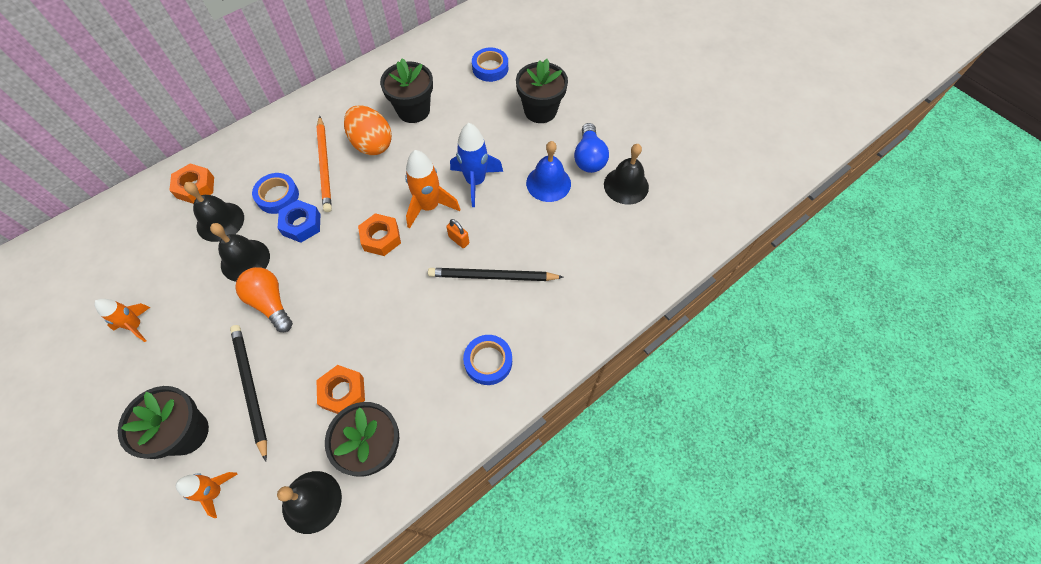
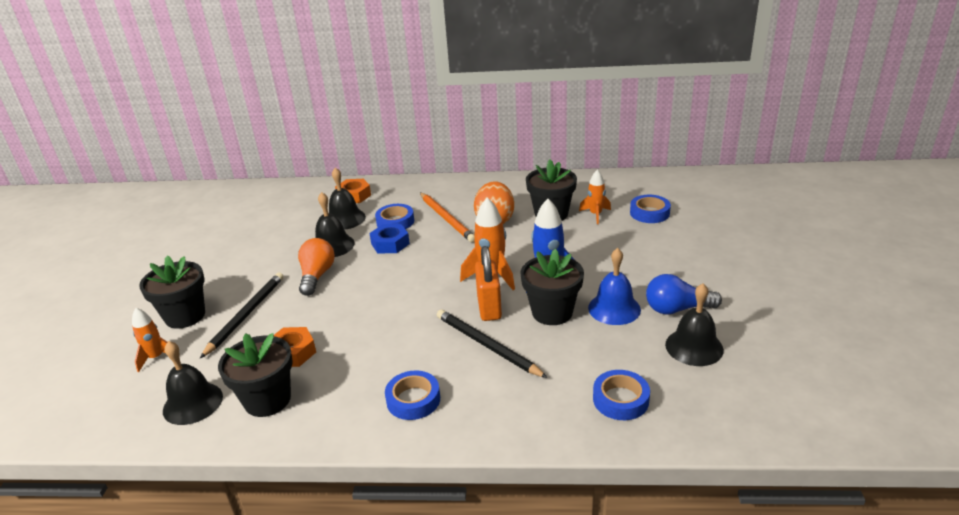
camera: 45 degrees right, 30 degrees down
(136, 325) = (235, 247): orange rocket -> orange rocket (595, 214)
(325, 165) = (447, 219): orange pencil -> orange pencil turned 60 degrees counterclockwise
(381, 238) = (433, 277): orange nut -> none
(459, 240) = (489, 308): orange padlock -> orange padlock, size x1.93
(540, 110) = (665, 257): black flower pot -> black flower pot (552, 312)
(589, 157) = (677, 309): blue light bulb -> blue light bulb turned 45 degrees clockwise
(620, 261) = (620, 399): none -> blue tape

